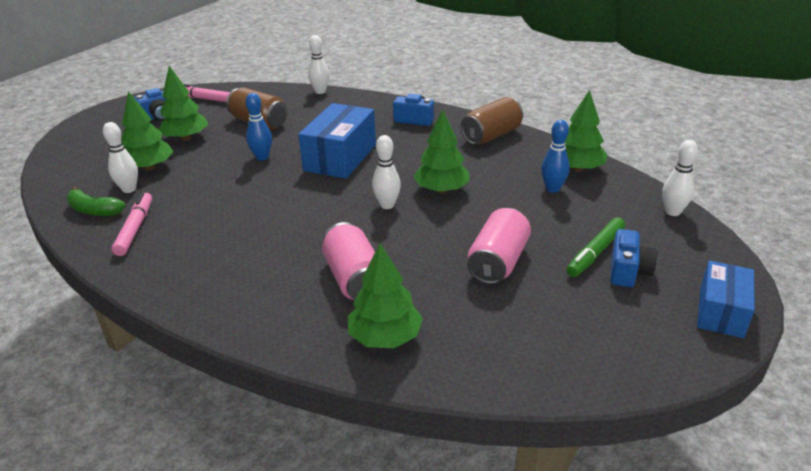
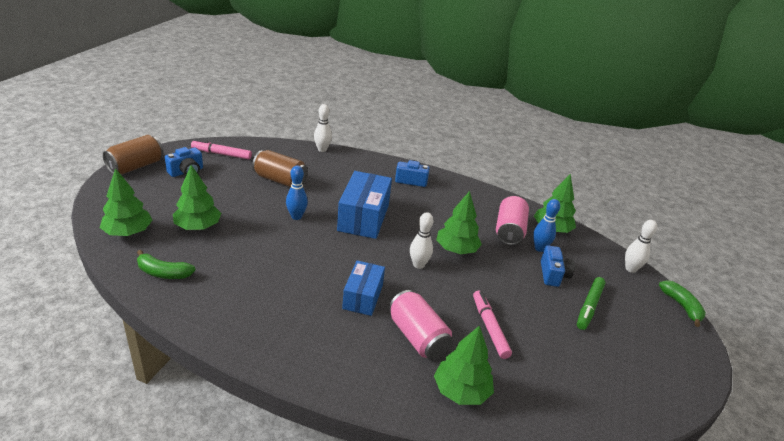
camera: 15 degrees left, 0 degrees up
(129, 189) = (188, 250): white bowling pin -> none
(135, 229) = (210, 292): pink marker -> pink marker (489, 327)
(186, 138) = (220, 195): green tree -> green tree (128, 232)
(491, 136) = (477, 197): brown can -> brown can (136, 166)
(497, 262) = (522, 317): pink can -> pink can (509, 231)
(628, 271) = (617, 322): blue camera -> blue camera (553, 274)
(721, 312) = (689, 355): blue box -> blue box (363, 297)
(731, 255) = (681, 306): none -> green banana

